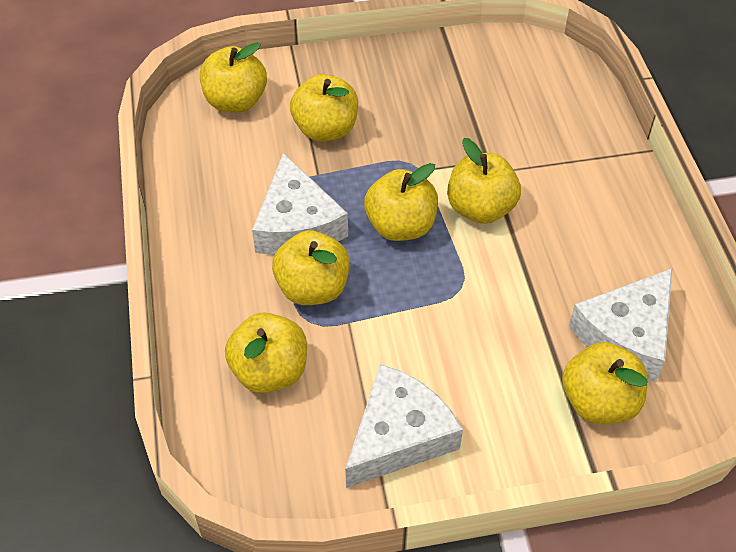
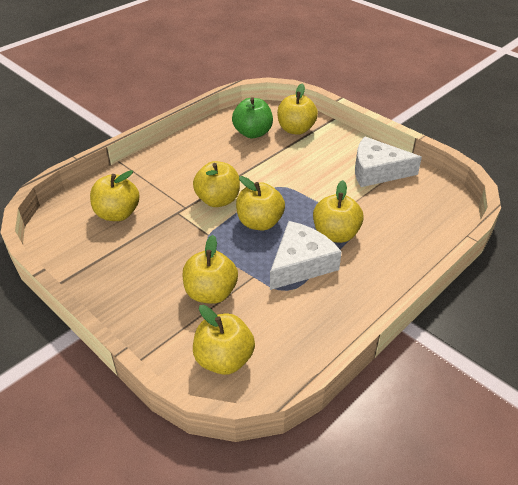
camera: 125 degrees left, 10 degrees down
(270, 371) = (398, 224): yellow apple -> yellow apple (117, 214)
(626, 335) = (253, 133): white cheese -> green apple

